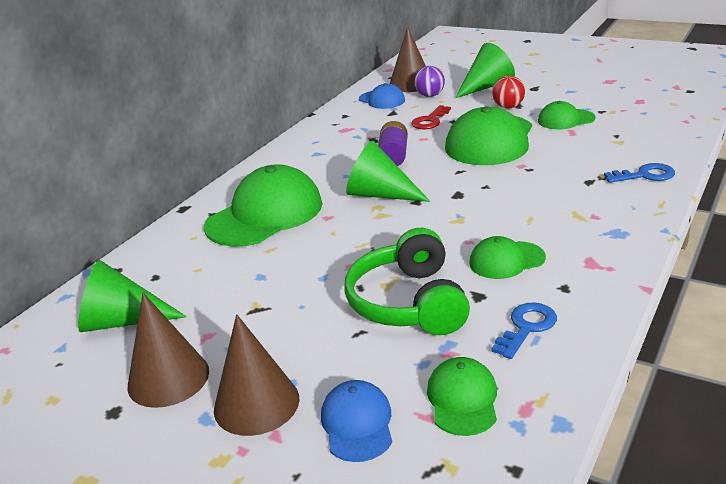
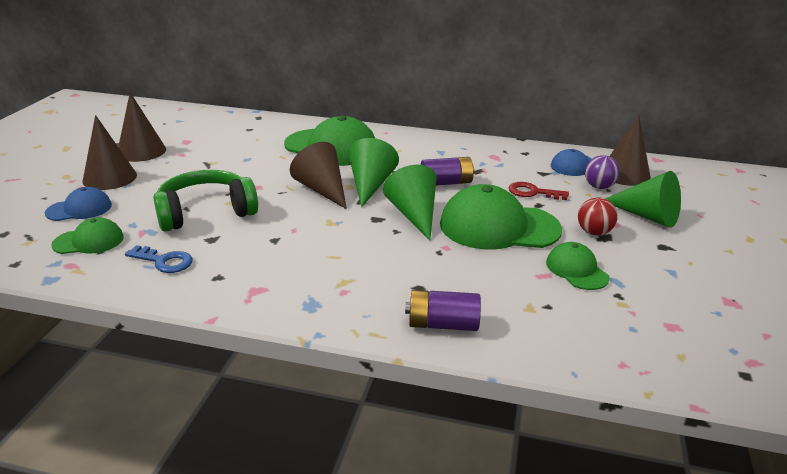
camera: 70 degrees right, 0 degrees up
(123, 321) = (201, 130): green cone -> green cone (414, 215)
(379, 223) = (322, 190): none -> brown cone
(506, 260) = (262, 248): green cap -> none
(645, 175) = (442, 324): blue key -> purple battery

